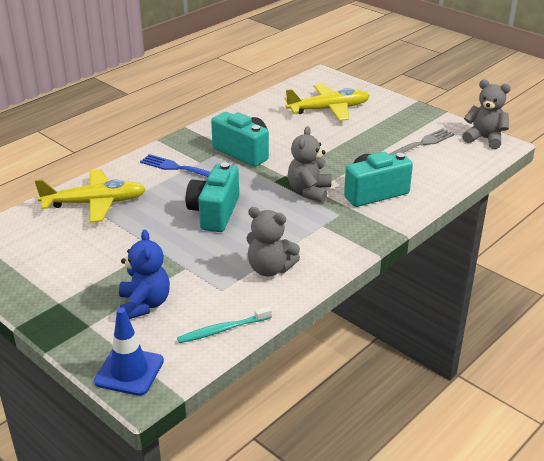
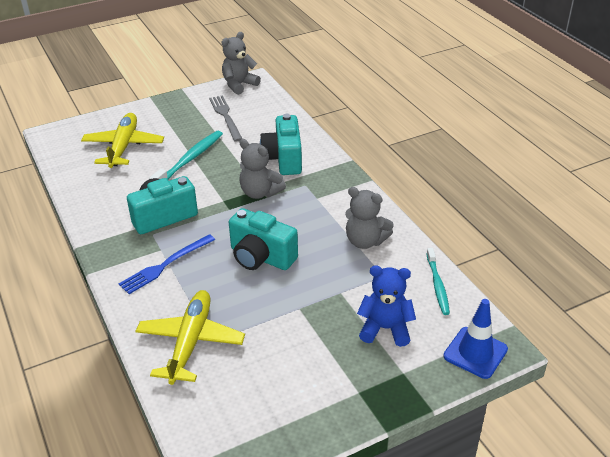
camera: 70 degrees left, 5 degrees up
(270, 269) = (365, 241): grey teddy bear -> grey teddy bear turned 75 degrees clockwise
(334, 144) = (190, 159): none -> turquoise toothbrush

